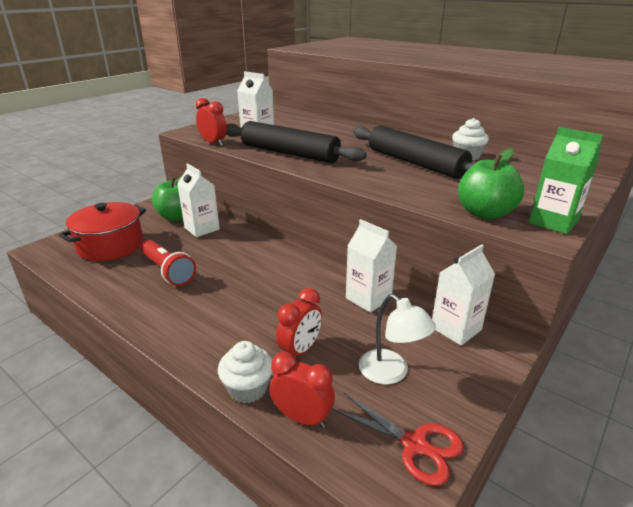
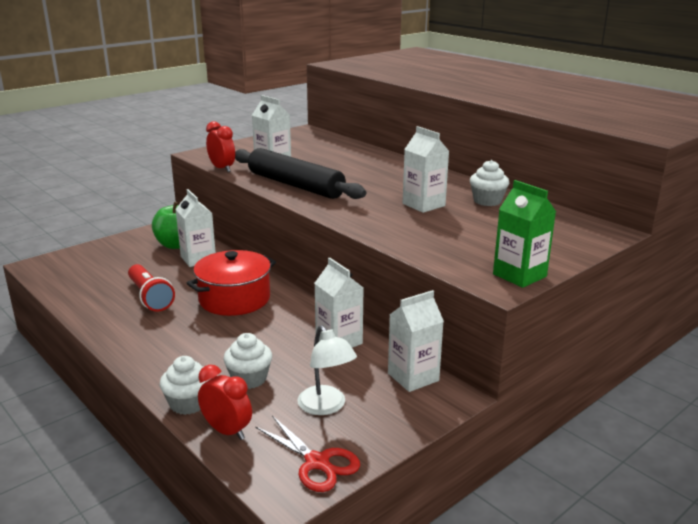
camera: 10 degrees right, 5 degrees down
(111, 245) = (102, 268): red pot -> red pot (234, 299)
(300, 350) = (249, 379): red clock -> white cupcake
(415, 163) = (423, 205): black rolling pin -> white carton
(485, 213) = (455, 261): green apple -> none

